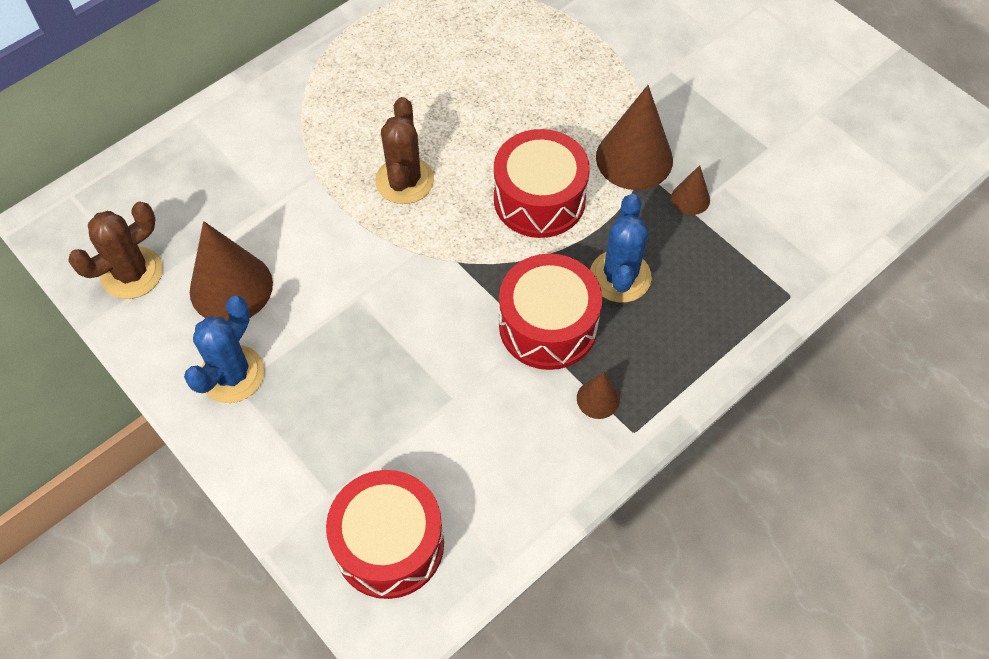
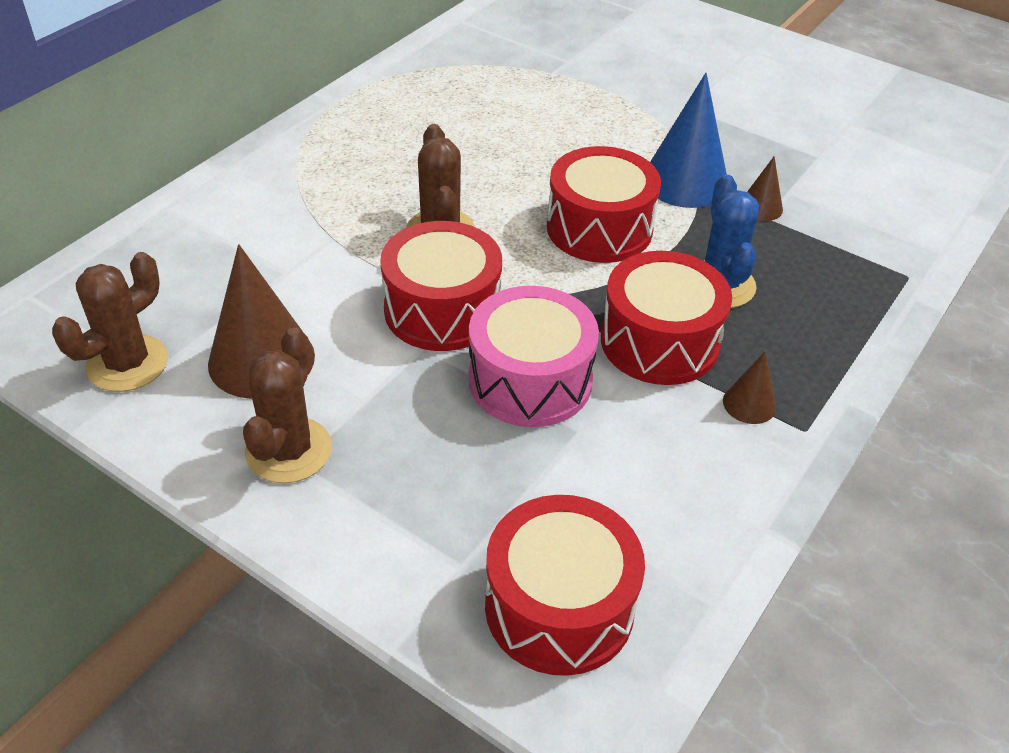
camera: 15 degrees left, 15 degrees down
(232, 374) = (289, 450): blue cactus -> brown cactus
(382, 263) = (442, 310): none -> red drum
(431, 344) = (530, 380): none -> pink drum
(634, 158) = (685, 181): brown cone -> blue cone

